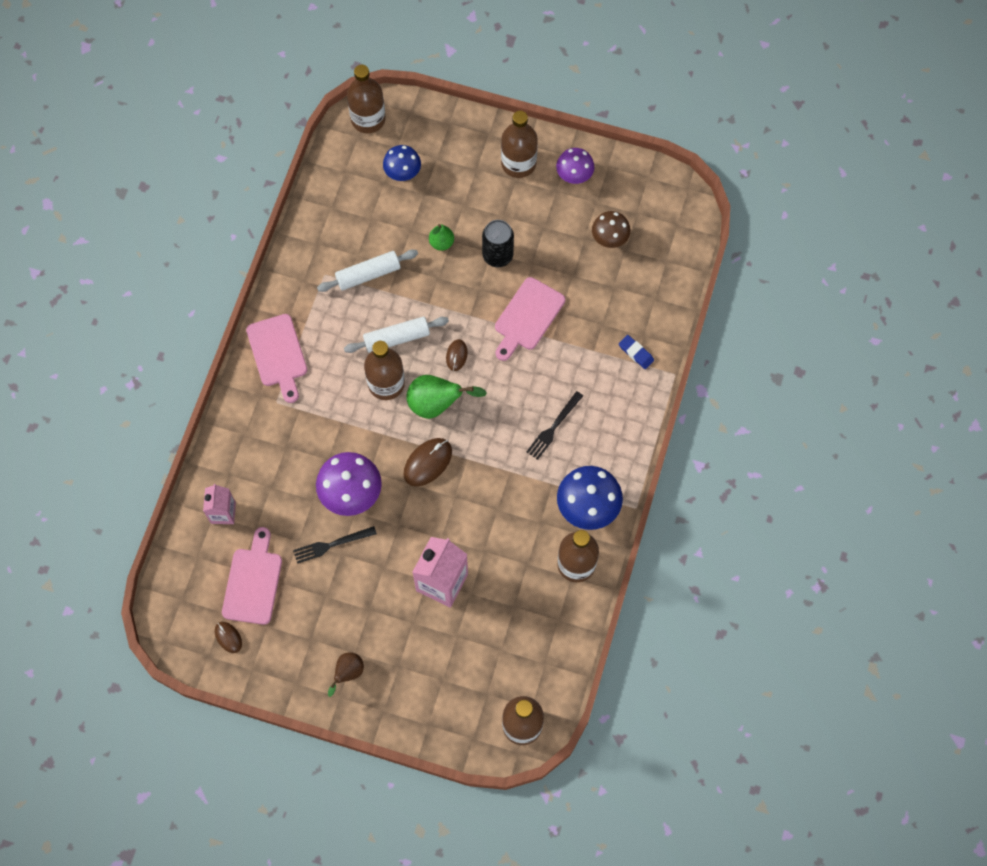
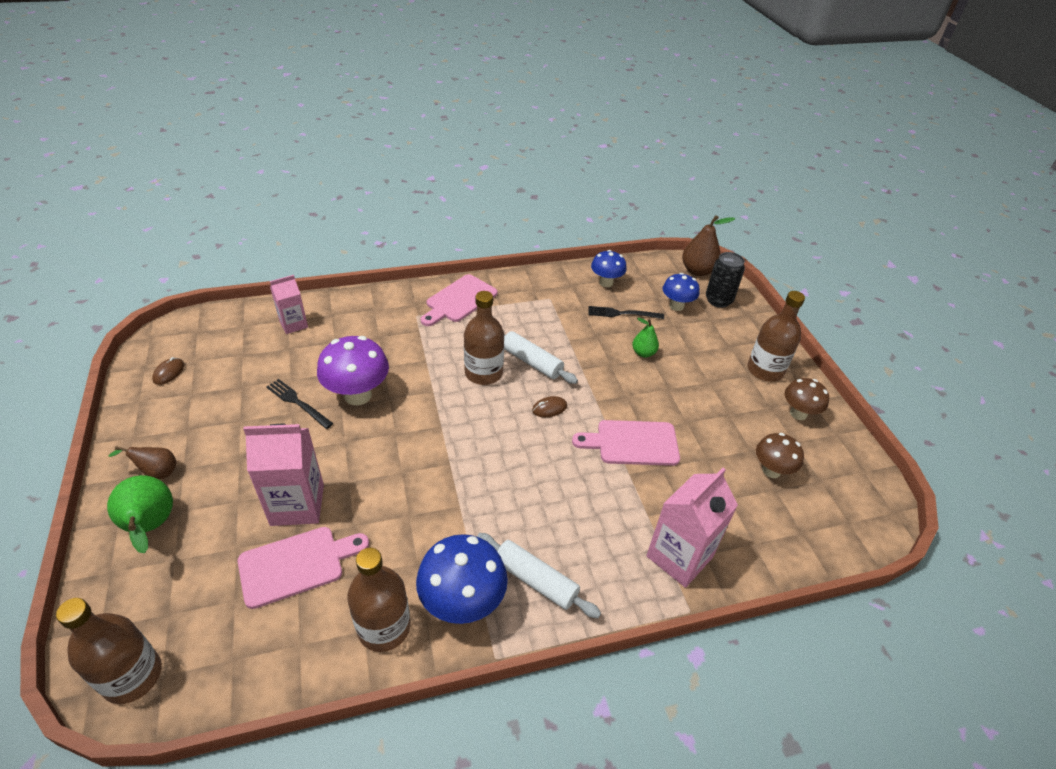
camera: 55 degrees right, 25 degrees down
(253, 582) = (234, 366): pink cutting board -> pink cutting board (297, 564)
(333, 211) = (606, 283): none -> blue mushroom
(368, 119) = (697, 271): brown bottle -> brown pear
(368, 274) = (572, 322): white rolling pin -> white rolling pin (535, 580)
(428, 462) = (425, 435): brown mouse -> none
(437, 404) = (490, 415): green pear -> green pear (151, 527)
(497, 255) = (669, 394): black can -> black can (718, 300)
(553, 427) = (535, 521): black fork -> black fork (622, 313)
(574, 176) = (798, 413): purple mushroom -> brown mushroom
(636, 353) = (679, 557): blue eraser -> pink carton

